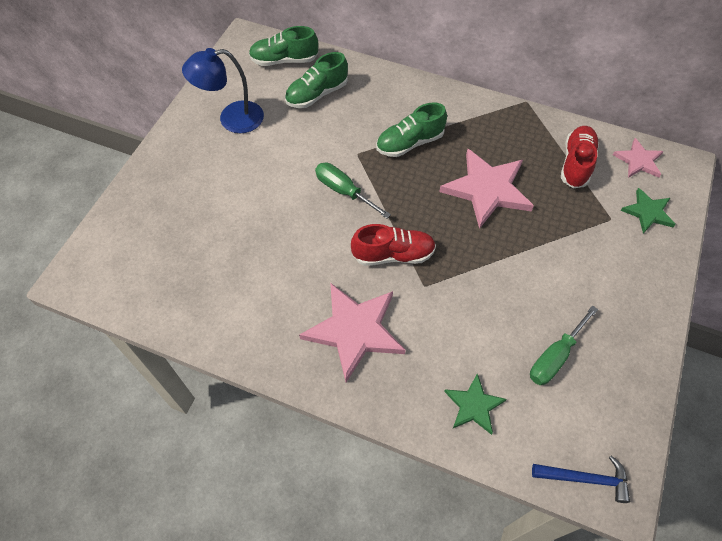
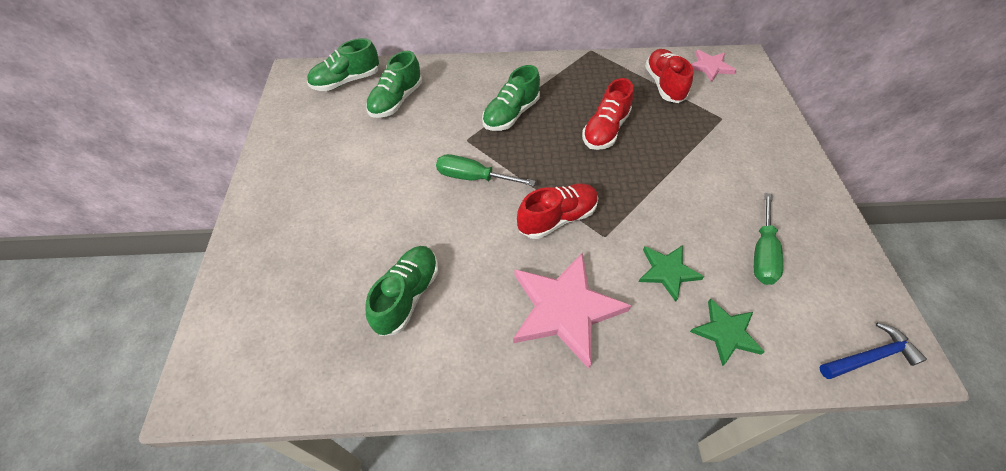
camera: 25 degrees left, 5 degrees down
(232, 119) = (318, 150): blue lamp -> none
(241, 269) = (407, 296): none -> green shoe
(487, 189) = (605, 130): pink star -> red shoe
(648, 212) = (746, 103): green star -> green star (667, 271)

